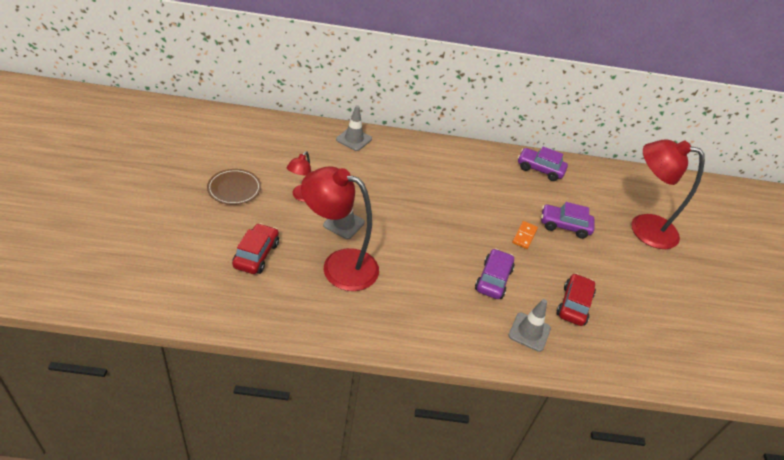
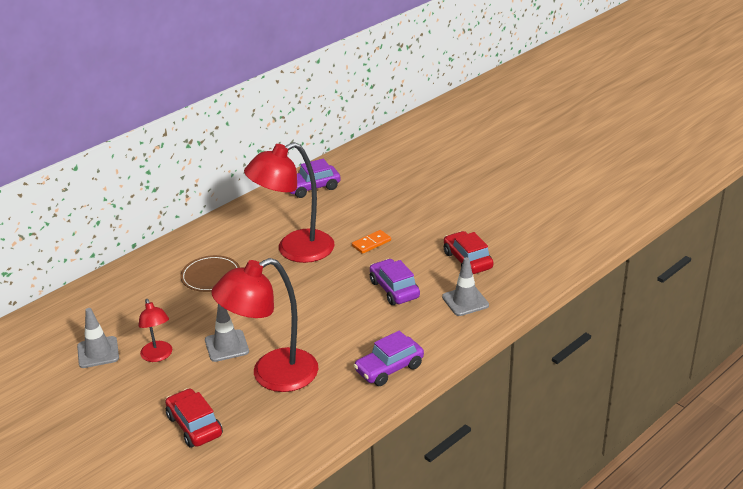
camera: 40 degrees left, 10 degrees down
(234, 189) = (87, 399): brown plate -> brown plate (211, 276)
(354, 139) = (127, 280): grey traffic cone -> grey traffic cone (98, 352)
(524, 236) = (371, 243): orange domino -> orange domino turned 75 degrees clockwise
(564, 226) = (387, 214): purple car -> purple car (389, 368)
(643, 228) = (439, 174): red lamp -> red lamp (294, 250)

